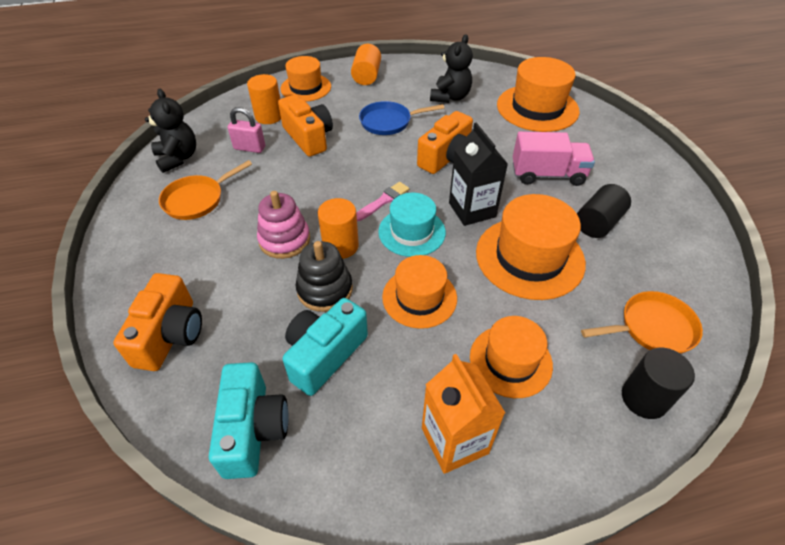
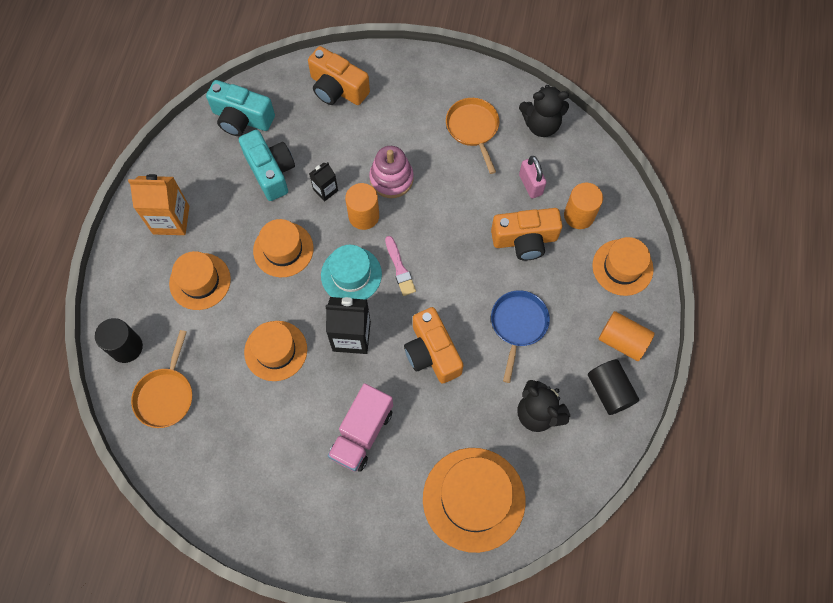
camera: 115 degrees right, 20 degrees up
(249, 148) = (530, 185): pink padlock -> pink padlock turned 60 degrees counterclockwise
(325, 289) = (325, 190): black stacking toy -> black carton
(529, 257) = (276, 350): orange hat -> orange hat, size x0.65
(598, 223) = (280, 434): black cylinder -> black cylinder (609, 391)

